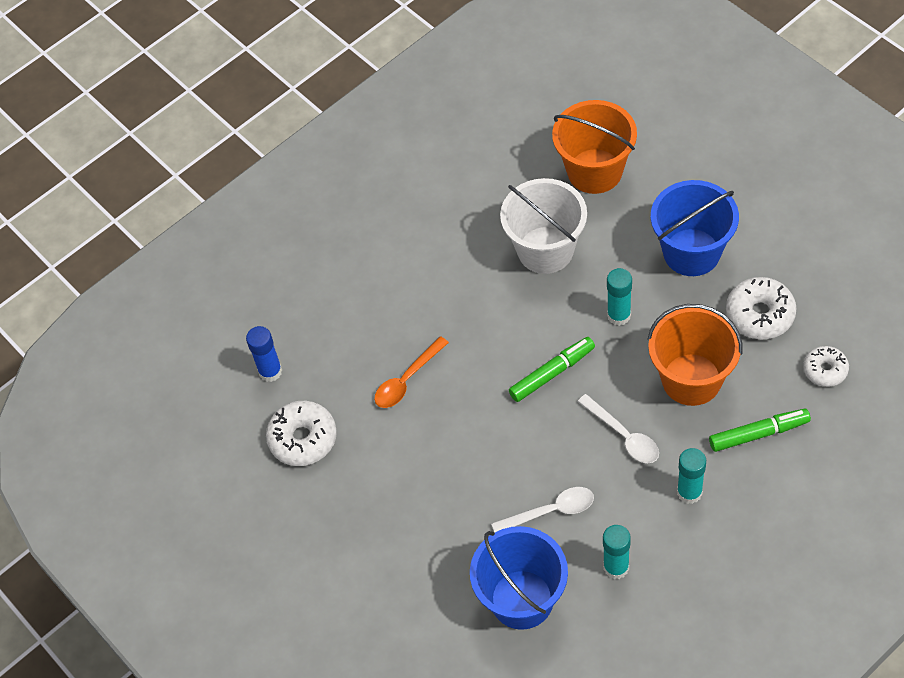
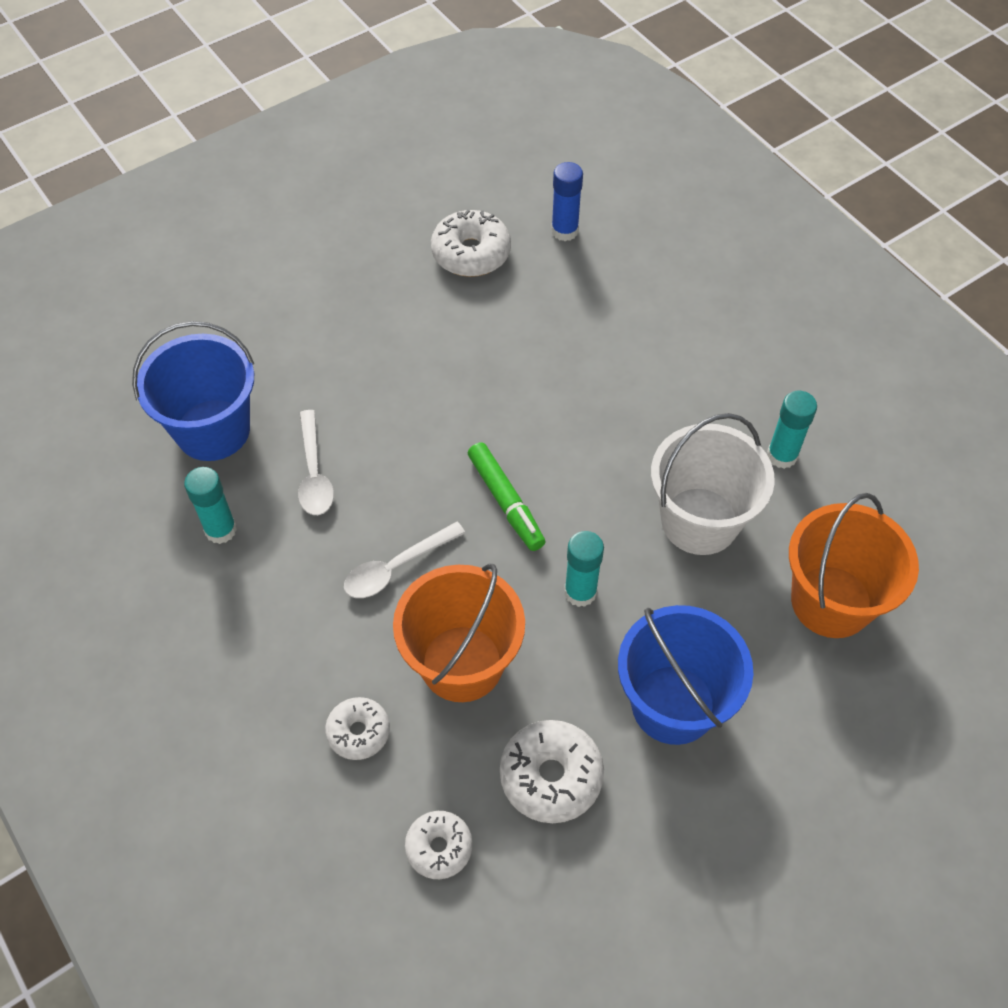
camera: 90 degrees right, 0 degrees up
(407, 379) = (528, 352): orange spoon -> none
(689, 492) = (295, 629): turquoise glue stick -> turquoise glue stick (782, 455)
(758, 433) = (358, 732): green marker -> white donut

